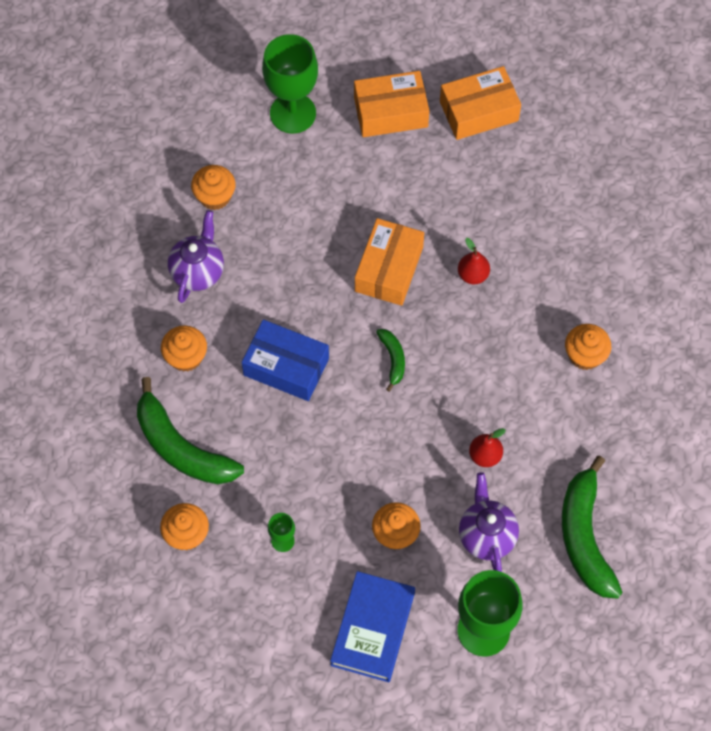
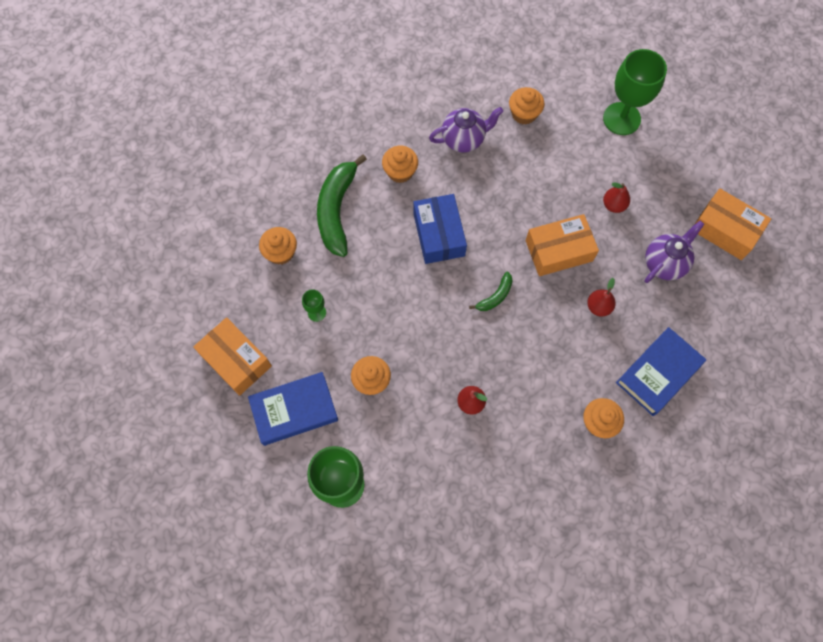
camera: 55 degrees right, 5 degrees up
(379, 187) = (613, 205): none -> red pear
(390, 112) = (675, 176): orange box -> orange box (236, 360)
(486, 535) = (412, 442): purple teapot -> purple teapot (664, 263)
(575, 270) = (658, 373): none -> blue book
(584, 536) = (460, 511): green banana -> none

